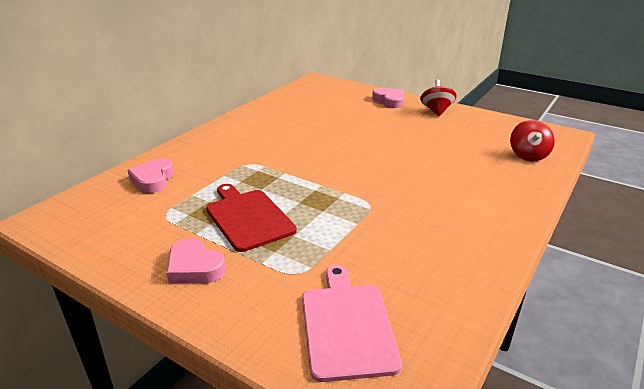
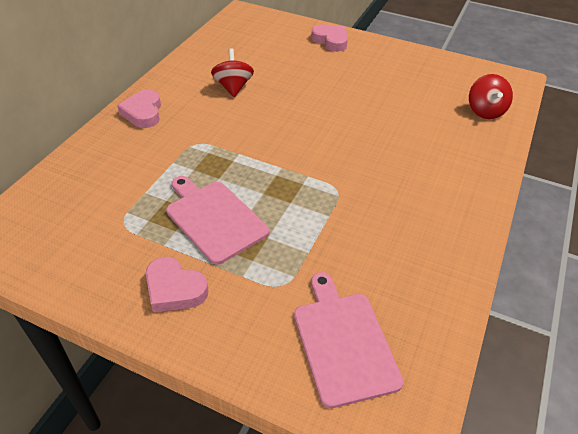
camera: 10 degrees left, 15 degrees up
(153, 179) = (95, 175): pink heart -> pink heart (143, 113)
(248, 217) = (214, 218): red cutting board -> pink cutting board
(436, 111) = (383, 53): red spinning top -> red spinning top (233, 87)

